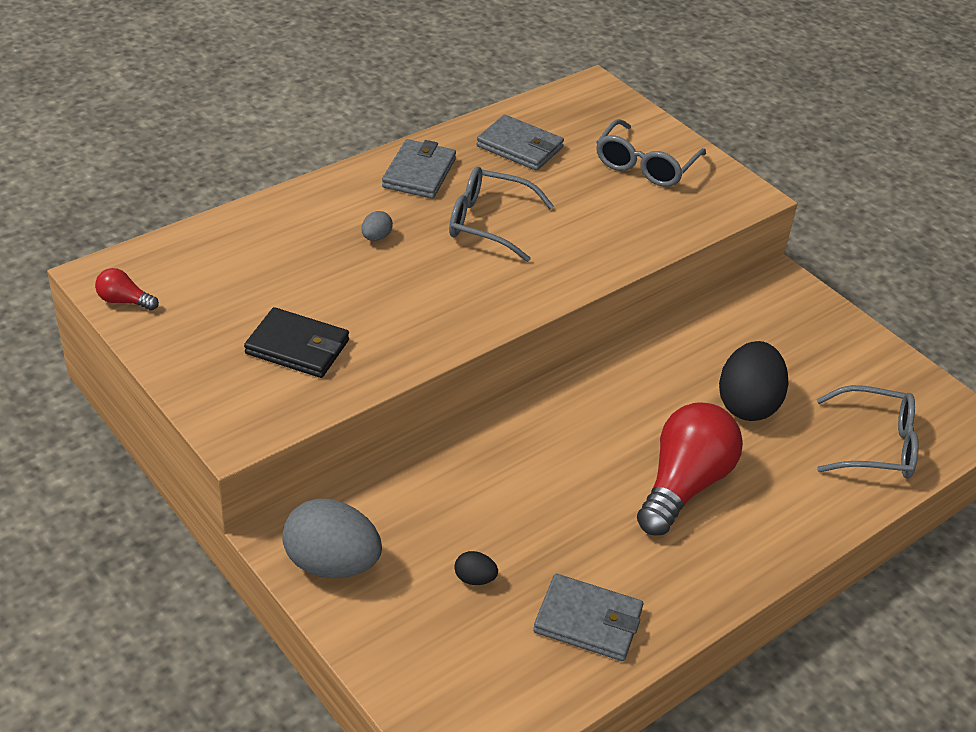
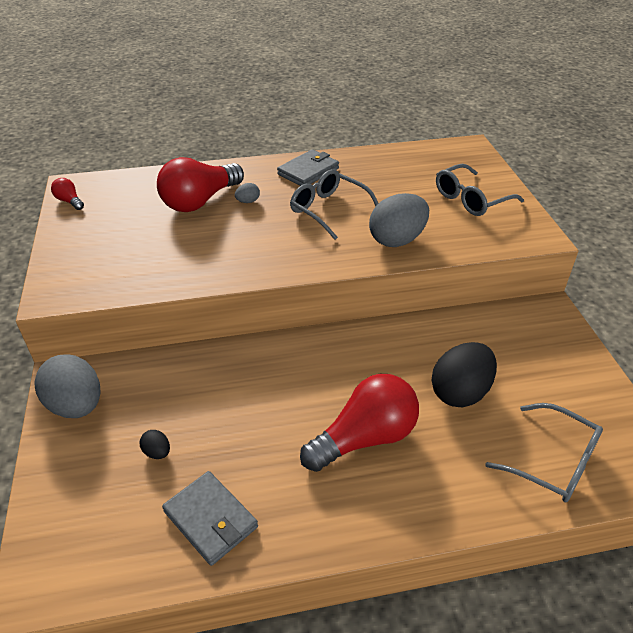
camera: 30 degrees right, 0 degrees up
(297, 347) = (139, 253): black wallet -> none
(311, 253) = (200, 201): none -> red light bulb
(520, 147) = (388, 170): grey wallet -> none
(598, 242) = (397, 240): none -> grey egg

